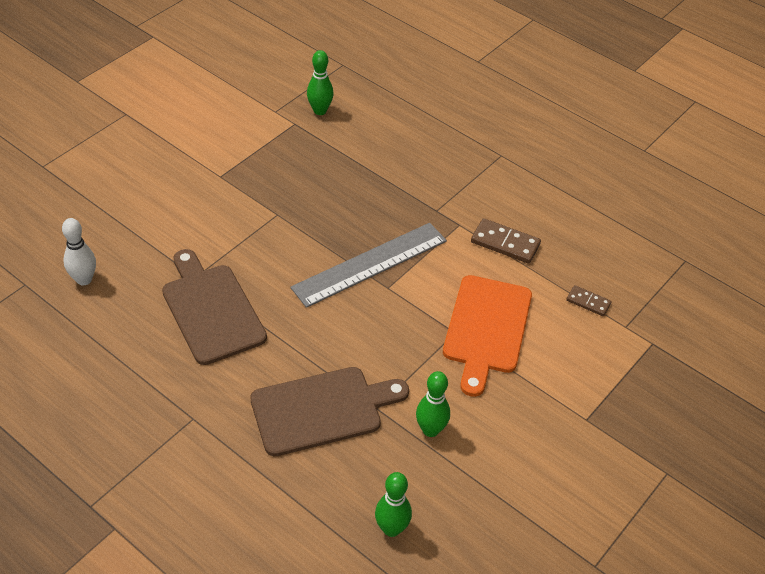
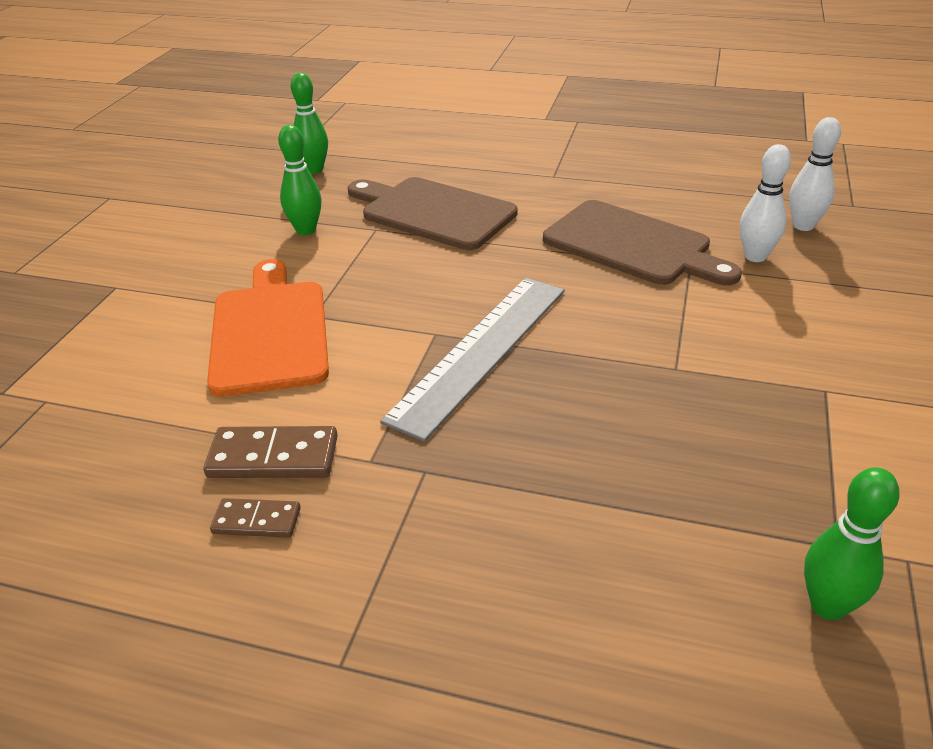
camera: 160 degrees right, 10 degrees down
(148, 267) = (755, 256): none -> white bowling pin
(322, 410) = (433, 212): brown cutting board -> brown cutting board turned 75 degrees clockwise
(588, 302) = (109, 414): brown domino -> brown domino (256, 521)

